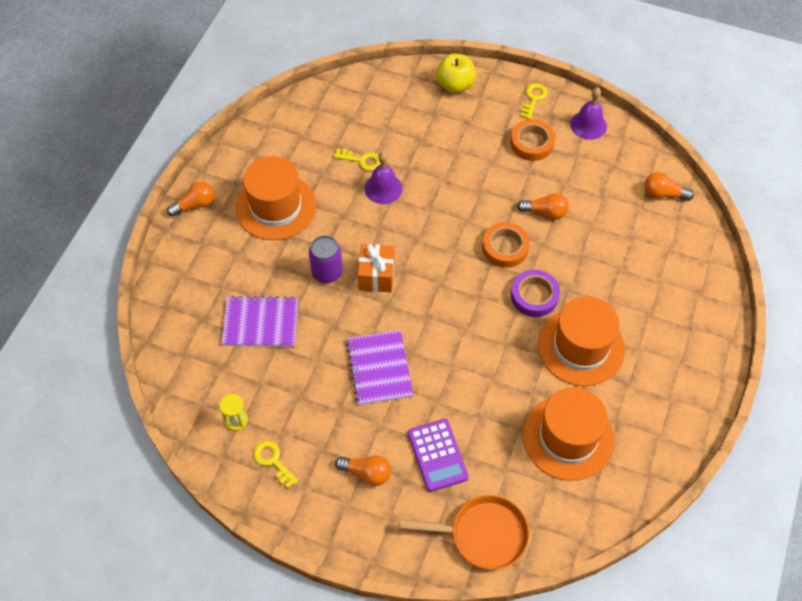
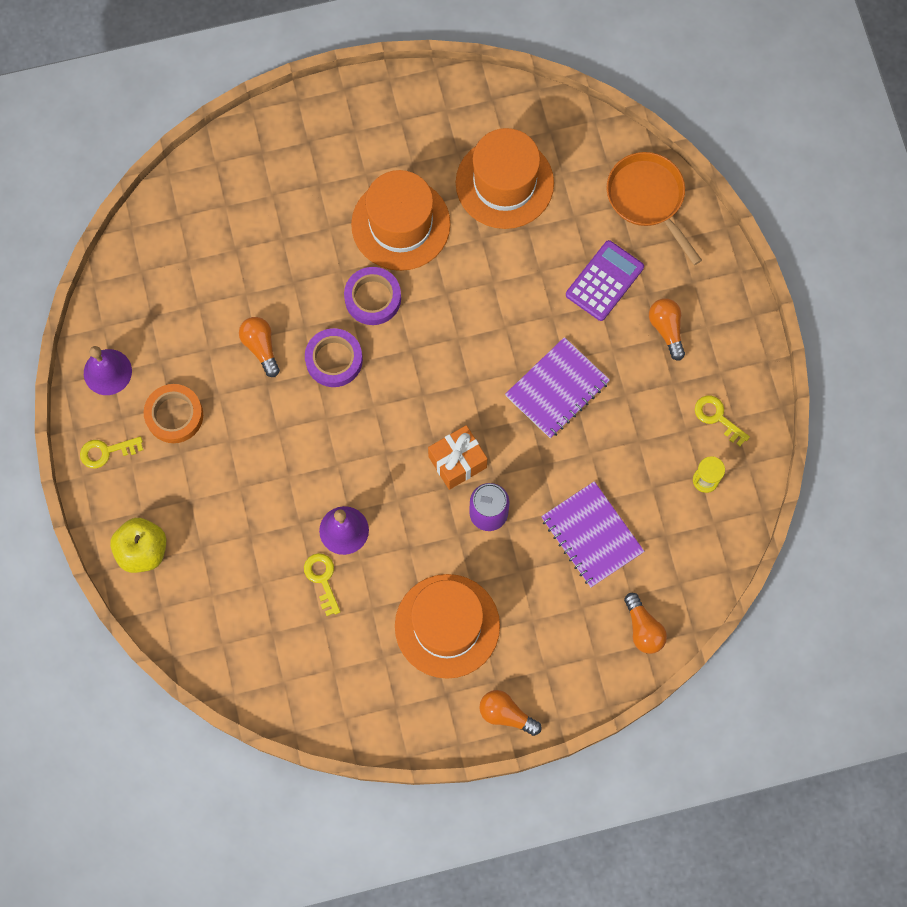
camera: 125 degrees left, 15 degrees up
(273, 461) = (717, 417): yellow key -> yellow key turned 120 degrees clockwise
(505, 248) = (334, 360): orange tape -> purple tape
(663, 194) = (156, 246): orange light bulb -> orange light bulb (643, 629)

